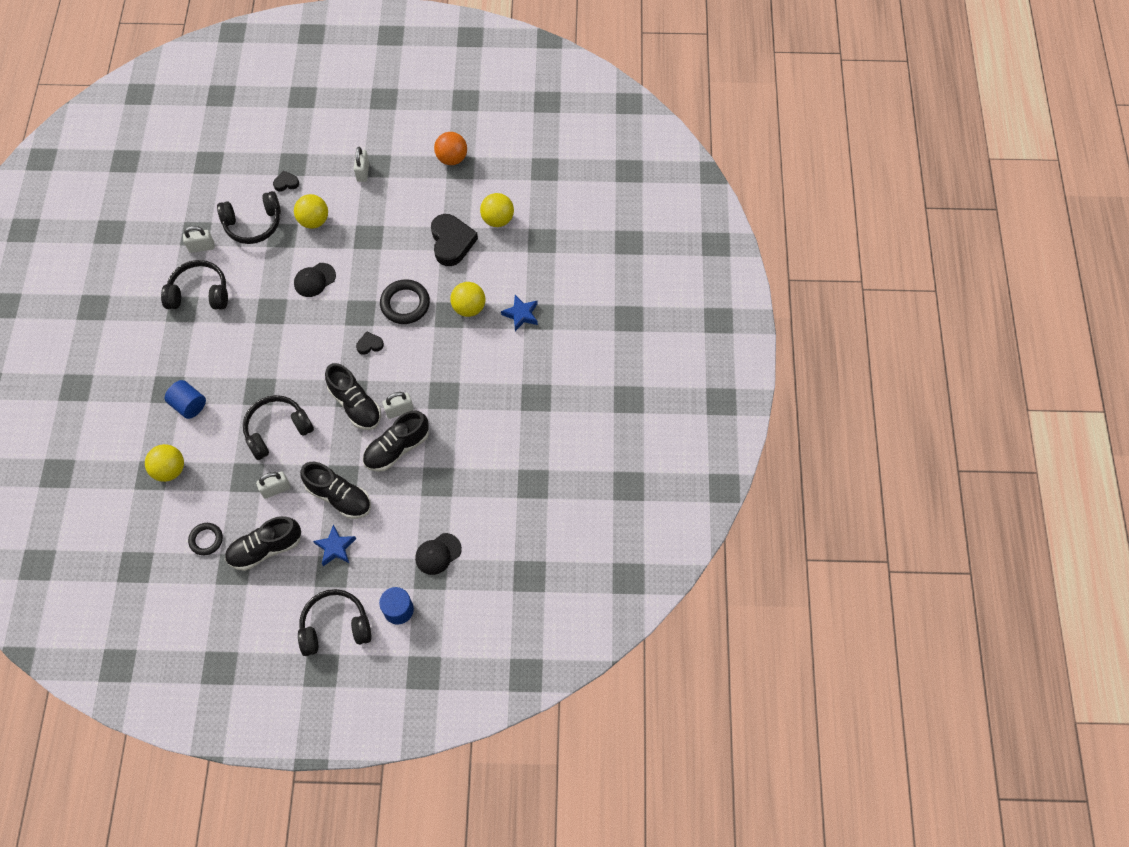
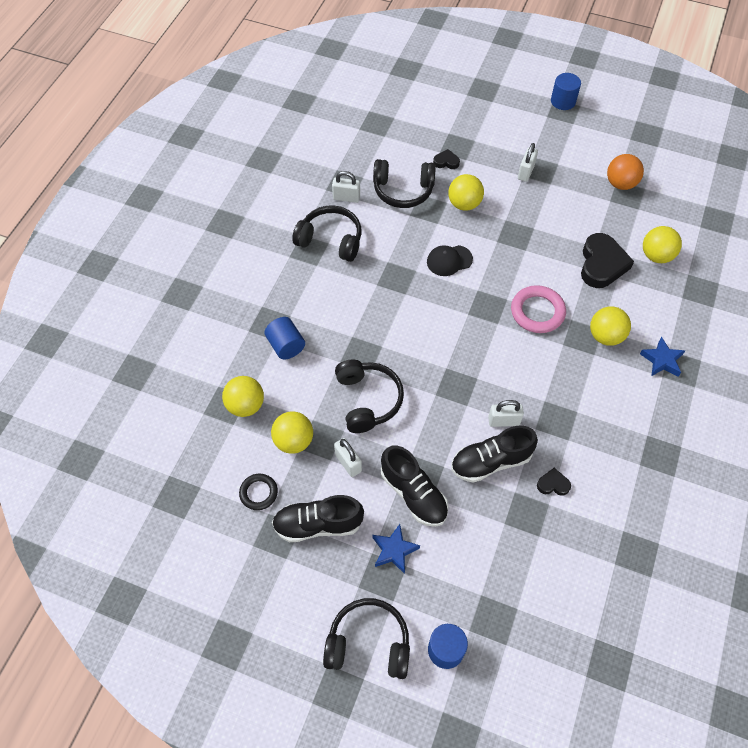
camera: 20 degrees right, 5 degrees down
(223, 486) = (294, 441): none -> yellow ball
(276, 489) = (348, 463): white padlock -> white padlock turned 60 degrees clockwise
(277, 430) = (368, 400): black headphones -> black headphones turned 90 degrees clockwise
(355, 405) = (457, 400): black shoe -> none
(370, 345) = (489, 342): black heart -> black heart (553, 484)
(380, 88) = (563, 101): none -> blue cylinder
(405, 304) = (537, 312): black ring -> pink ring
(438, 554) = (507, 598): black cap -> none

